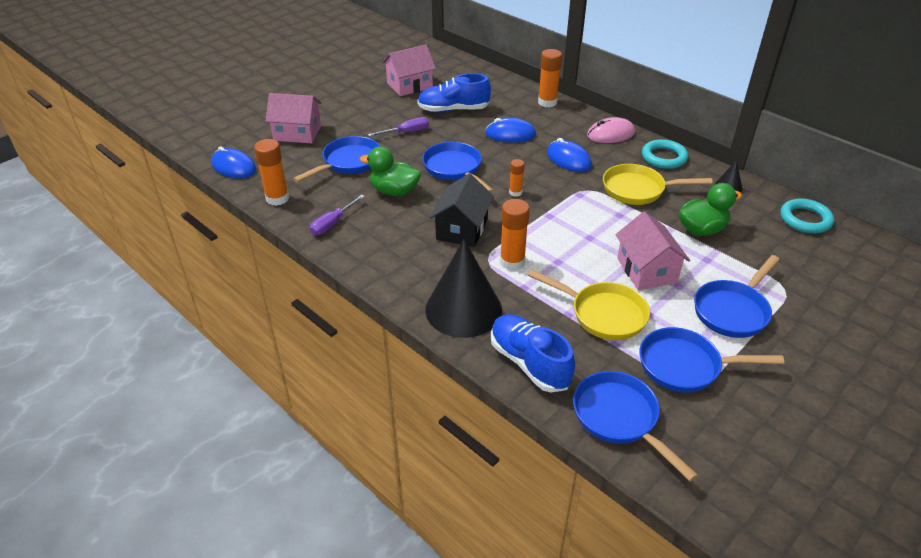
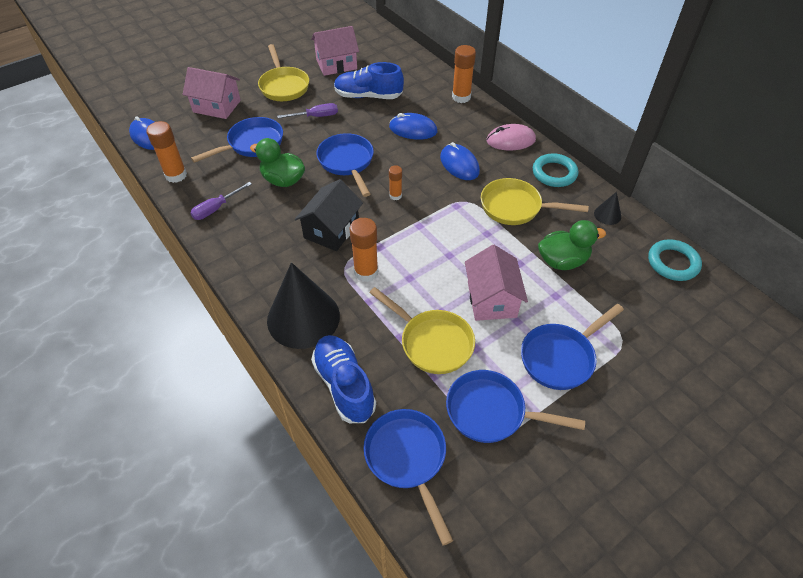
camera: 10 degrees right, 10 degrees up
(362, 109) = (284, 86): none -> yellow pan

